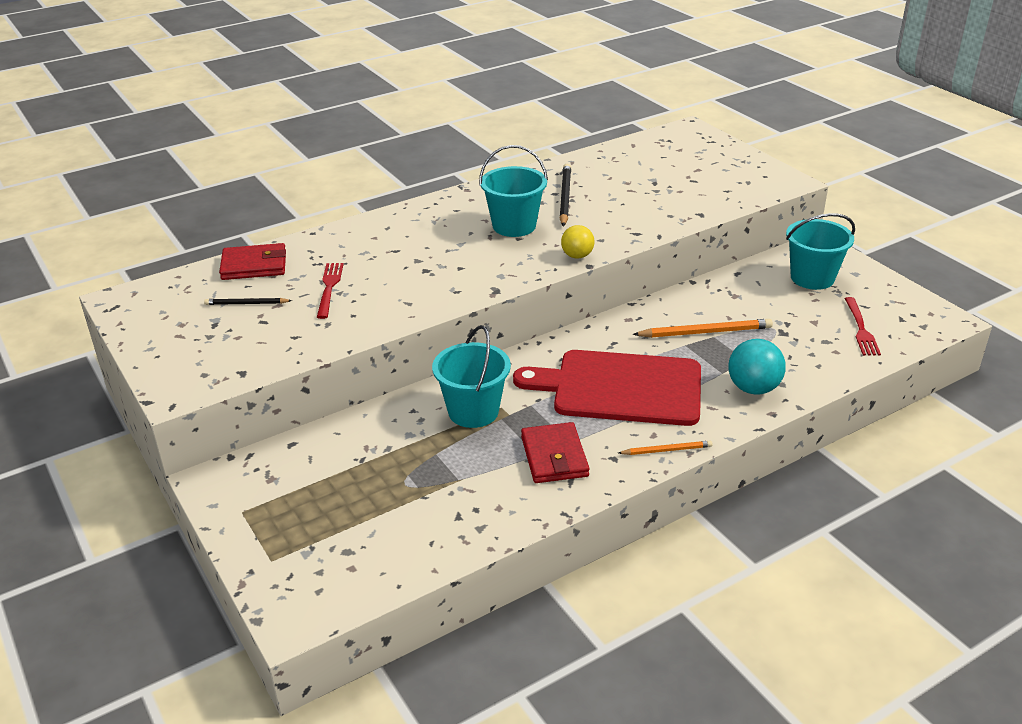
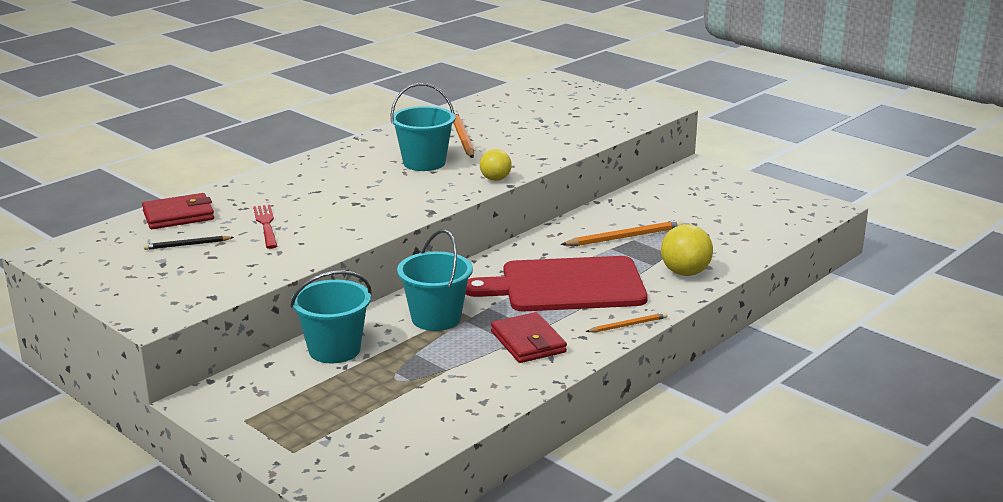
camera: 15 degrees left, 10 degrees down
(565, 197) = (462, 137): black pencil -> orange pencil
(753, 388) = (685, 273): turquoise ball -> yellow ball
(812, 278) = (702, 189): turquoise bucket -> turquoise bucket (334, 350)
(861, 329) = (760, 221): red fork -> none

